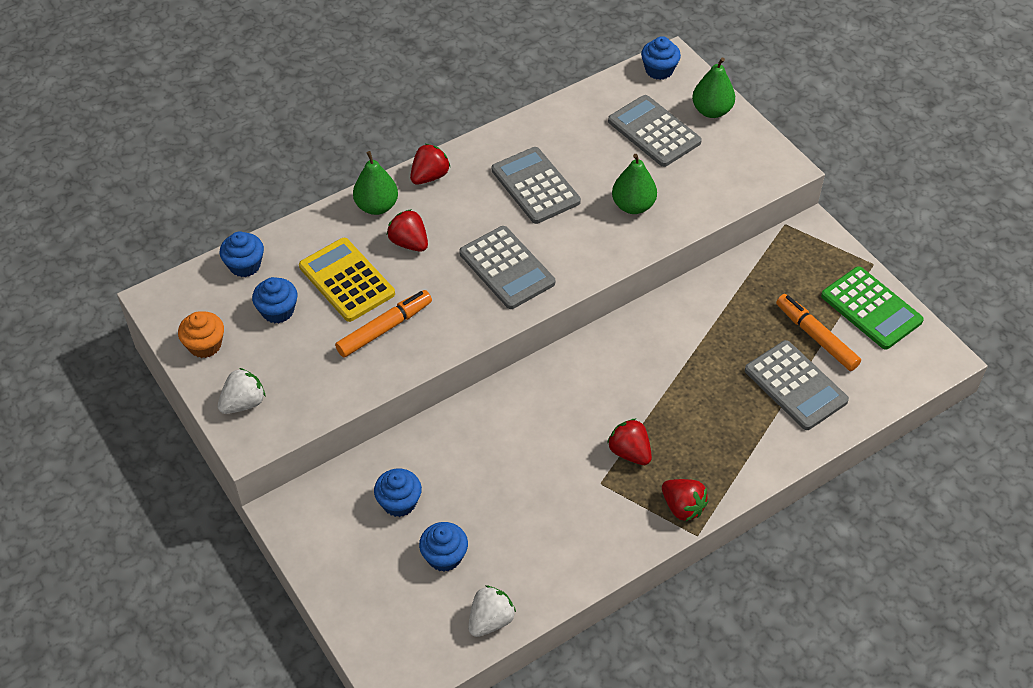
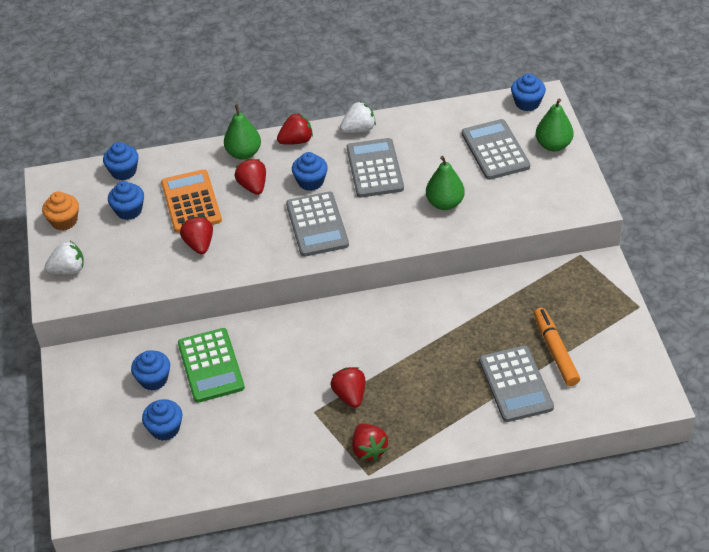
camera: 25 degrees right, 5 degrees down
(346, 280) = (191, 202): yellow calculator -> orange calculator
(384, 328) = (199, 244): orange marker -> red strawberry
(472, 220) = (310, 182): none -> blue cupcake
(490, 620) = (173, 486): white strawberry -> white strawberry (359, 129)
(871, 308) = (616, 341): green calculator -> green calculator (211, 366)

